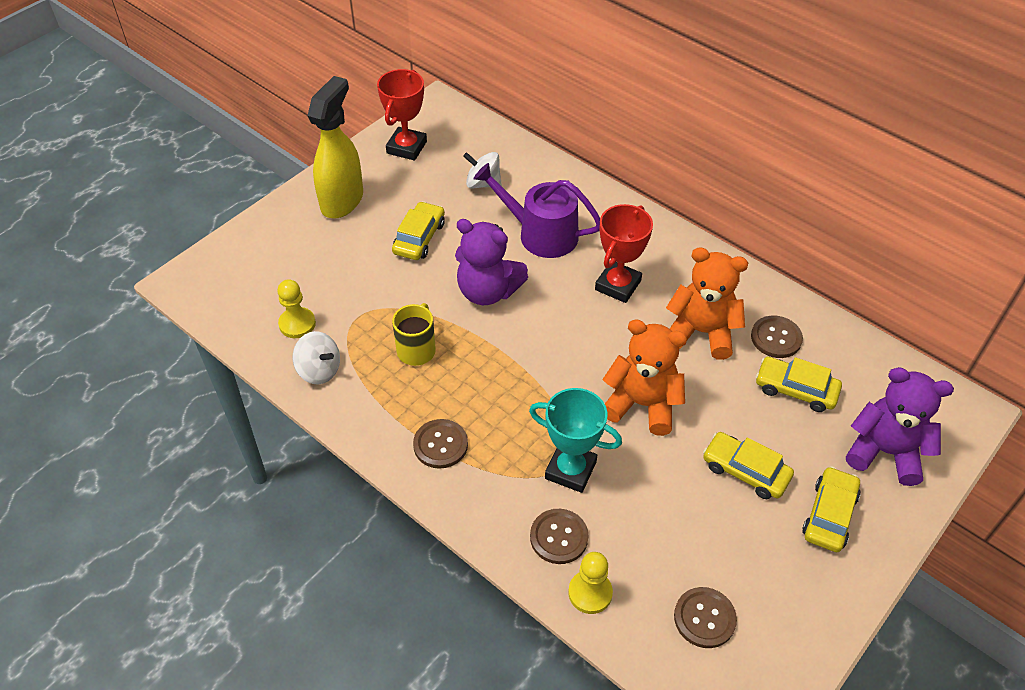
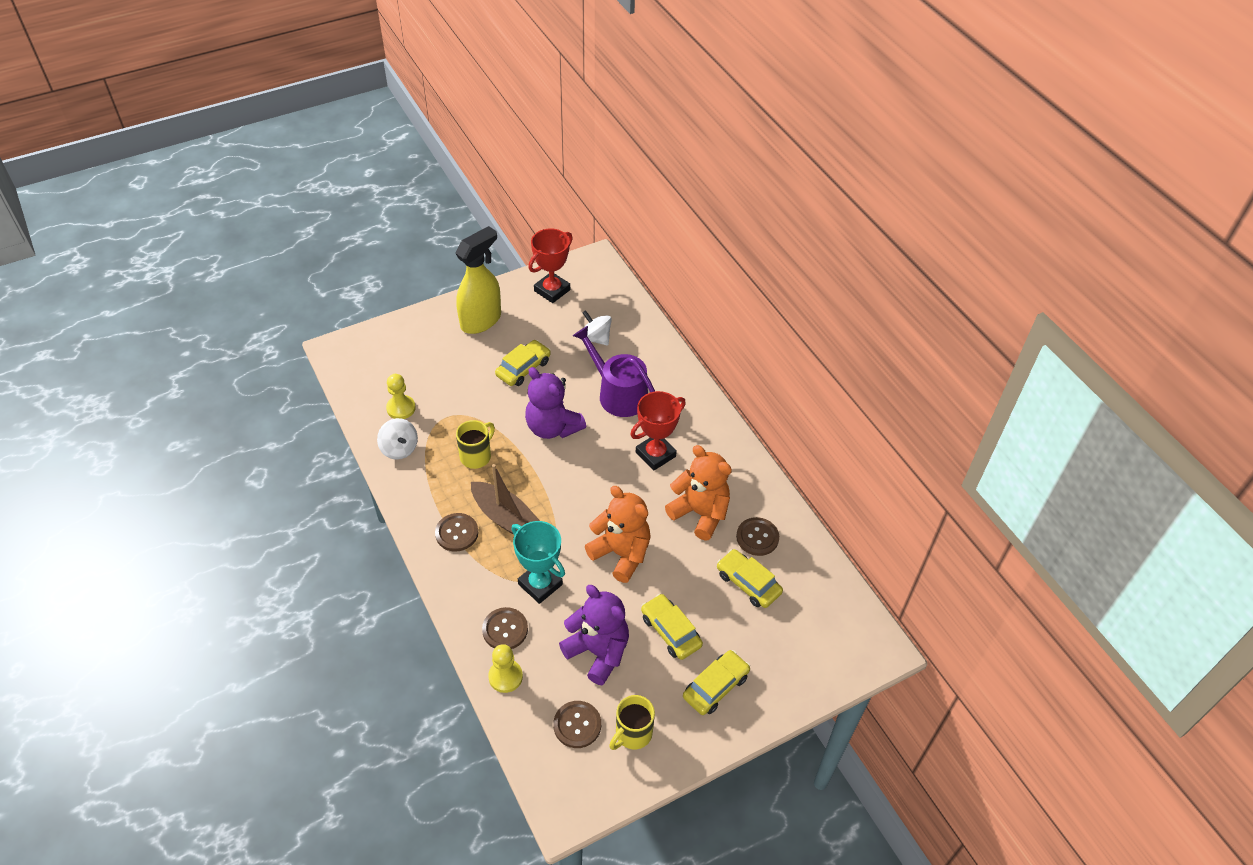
camera: 20 degrees right, 0 degrees up
(489, 408) = (506, 518): none -> brown boat
(772, 604) = (632, 734): none -> yellow mug
(884, 452) = (790, 655): purple teddy bear -> purple teddy bear (598, 652)

